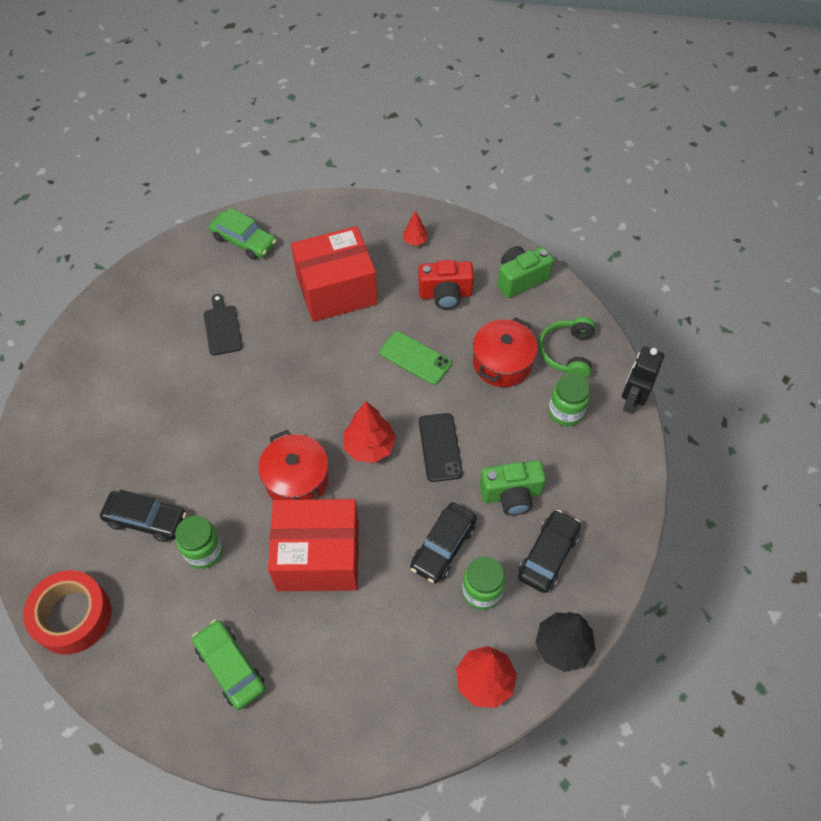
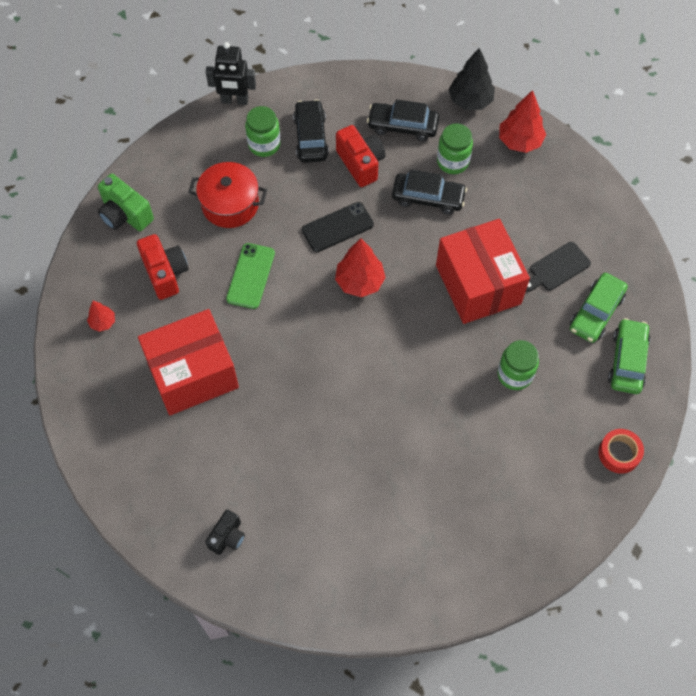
camera: 110 degrees left, 5 degrees up
(72, 616) = (619, 453): red tape -> red tape, size x0.59
(146, 520) = (509, 436): black car -> black car (311, 137)
(183, 278) = (227, 537): none -> black camera
(222, 328) = (278, 465): black cutting board -> black cutting board (557, 268)
(244, 241) = (154, 495): green car -> green car (627, 361)
(297, 479) = (416, 328): red pot -> none
(336, 290) = (192, 374): red box -> red box turned 75 degrees counterclockwise
(511, 495) = (361, 163): green camera -> red camera
(567, 353) = (200, 157): green headphones -> none

